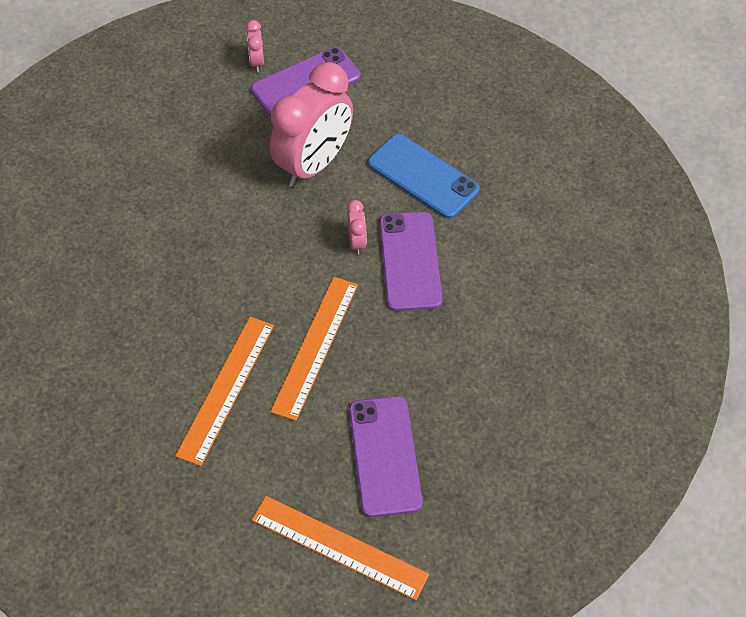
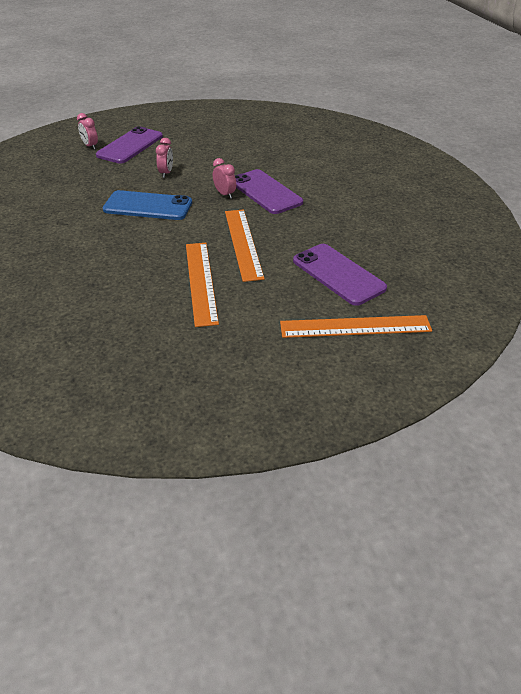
camera: 30 degrees left, 15 degrees down
(314, 164) = (166, 173): pink clock -> pink clock, size x0.41
(423, 176) = (238, 160): blue phone -> blue phone (148, 206)

